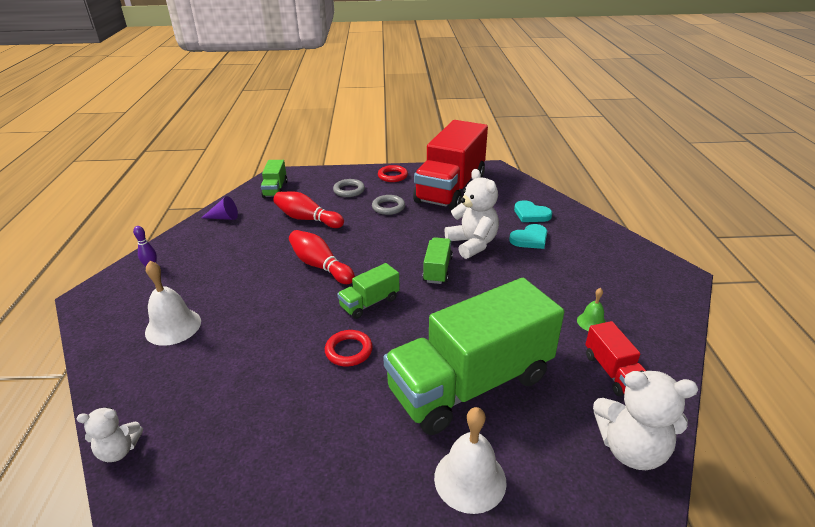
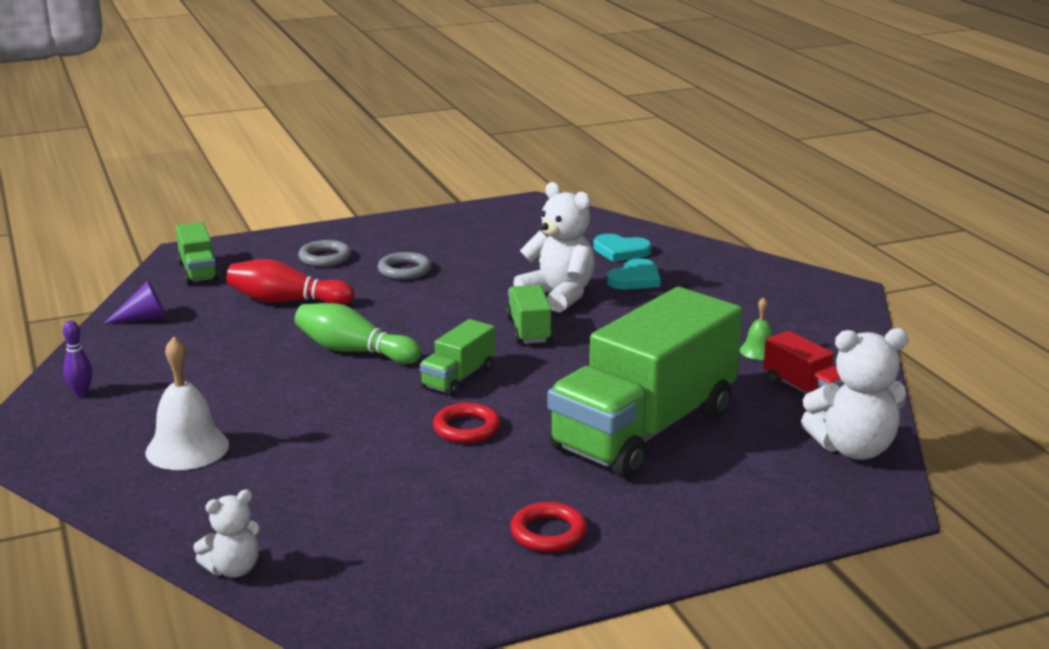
camera: 20 degrees left, 10 degrees down
(320, 266) = (354, 351): red bowling pin -> green bowling pin
(392, 176) = (381, 231): red ring -> red ring (548, 533)
(450, 188) = (484, 235): red truck -> none
(470, 479) = (692, 505): white bell -> none

